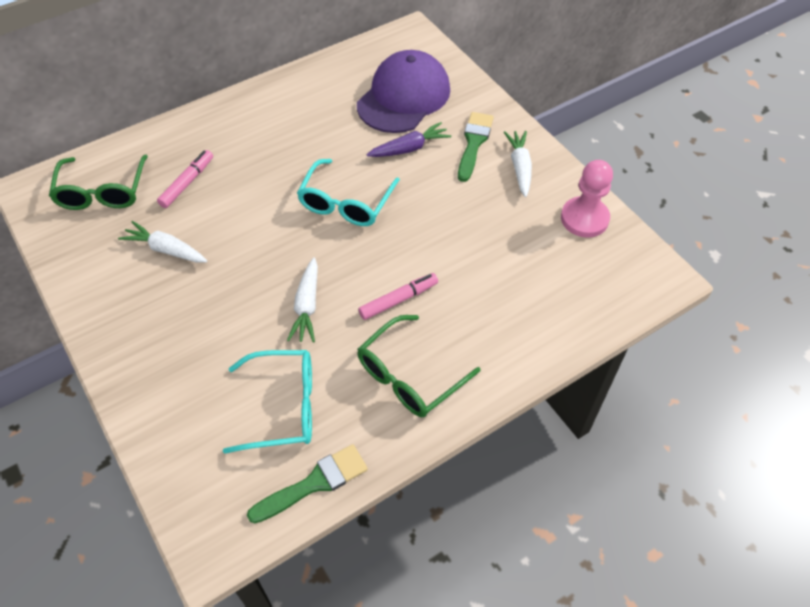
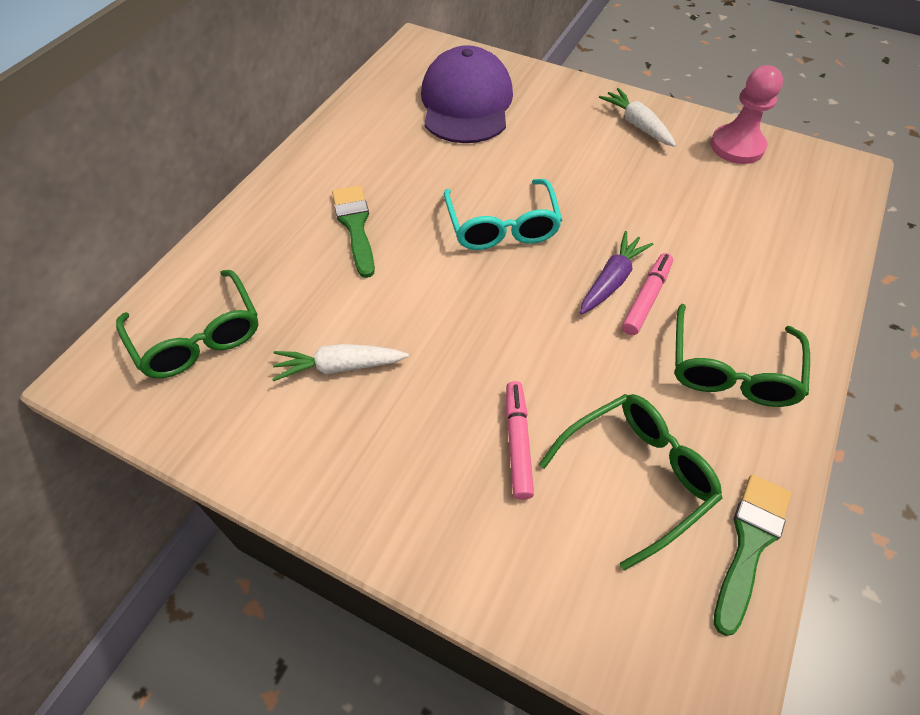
camera: 30 degrees left, 0 degrees up
(187, 183) = (301, 281): pink marker -> pink marker (517, 443)
(283, 407) = (636, 476): turquoise glasses -> green glasses
(307, 306) = (559, 351): white carrot -> none
(409, 148) = (517, 148): purple carrot -> purple carrot (612, 280)
(474, 143) = (574, 119): green brush -> green brush (355, 226)

